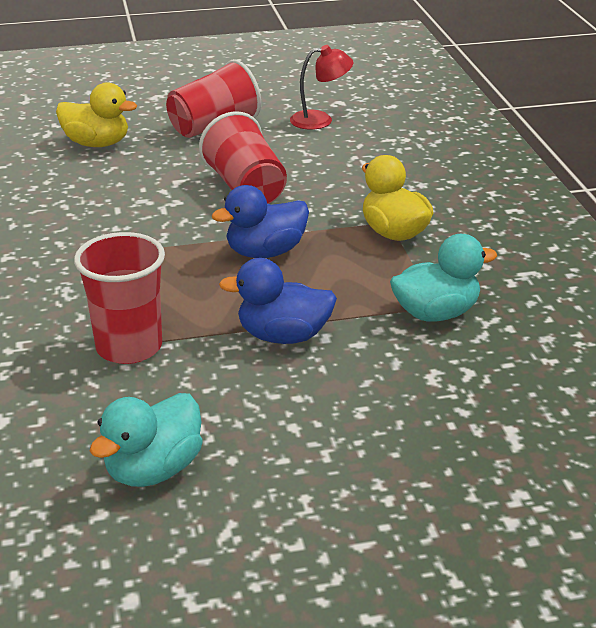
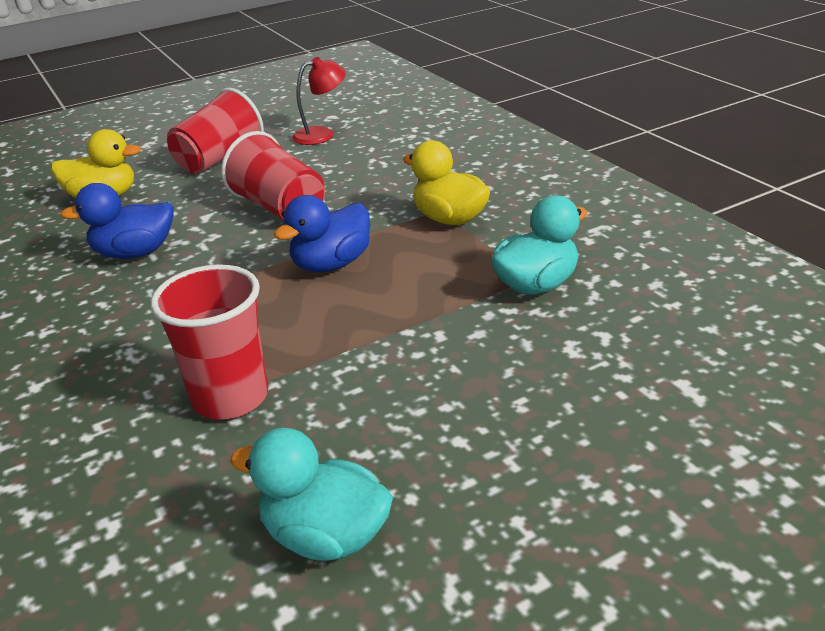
camera: 15 degrees left, 0 degrees up
(153, 470) = (326, 536): turquoise duck -> turquoise duck turned 90 degrees clockwise
(283, 336) = (395, 344): blue duck -> blue duck (135, 253)

